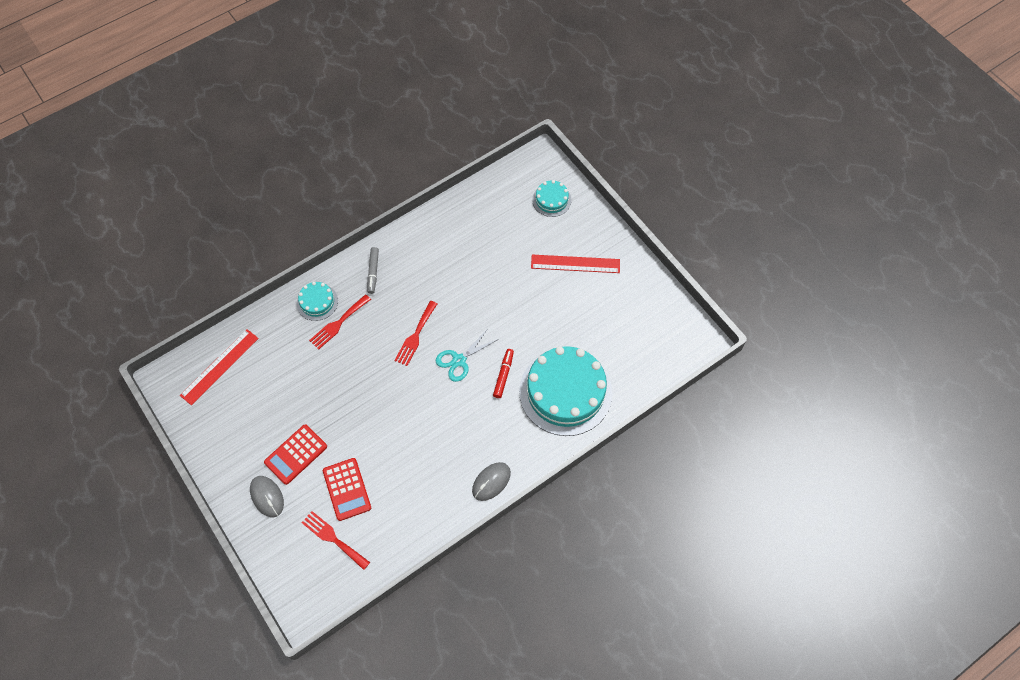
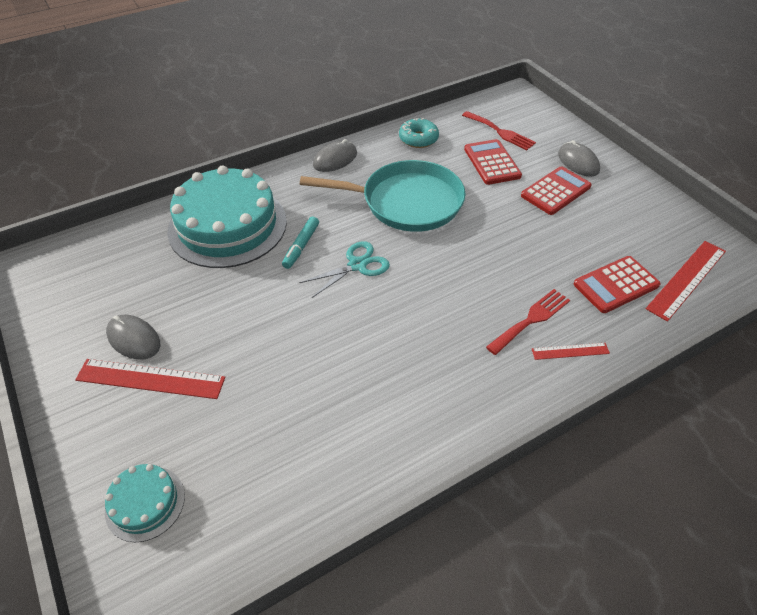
camera: 175 degrees left, 15 degrees down
(272, 357) = (616, 285): none -> red calculator
(317, 302) = (570, 351): turquoise cake -> red ruler
(373, 272) = (486, 390): grey marker -> none
(414, 520) = (418, 139): none -> turquoise donut
(415, 336) = (416, 297): red fork -> none
(424, 430) = (407, 202): none -> turquoise pan
(503, 375) = (301, 246): red marker -> turquoise marker
(596, 289) = (134, 339): none -> grey mouse

